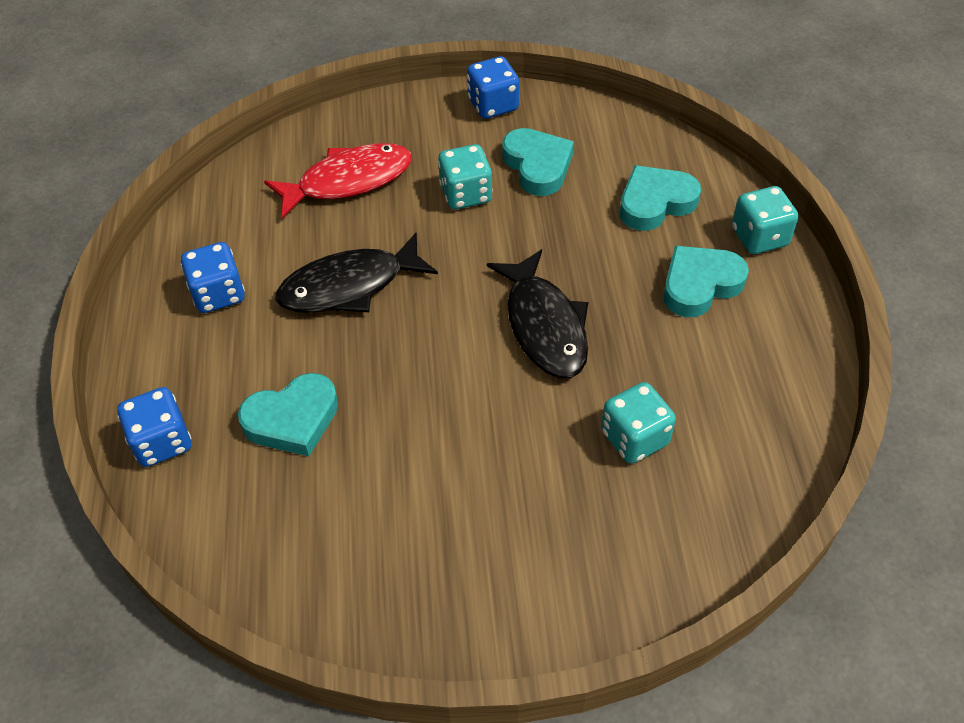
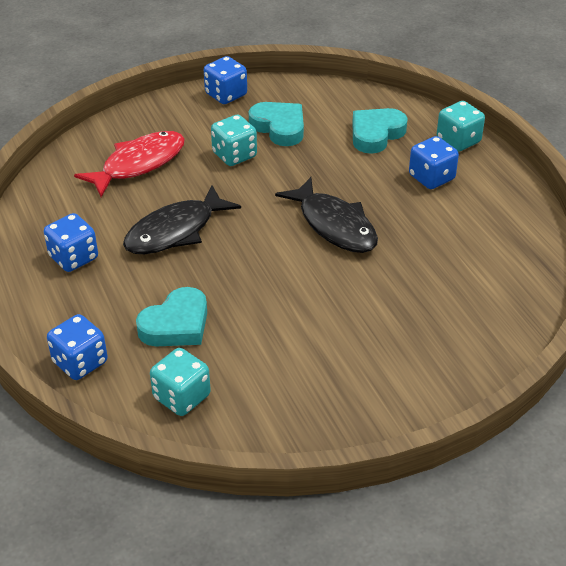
camera: 20 degrees left, 10 degrees down
(634, 438) = (431, 278): turquoise dice -> turquoise dice (182, 397)
(700, 285) = (431, 177): turquoise heart -> blue dice

